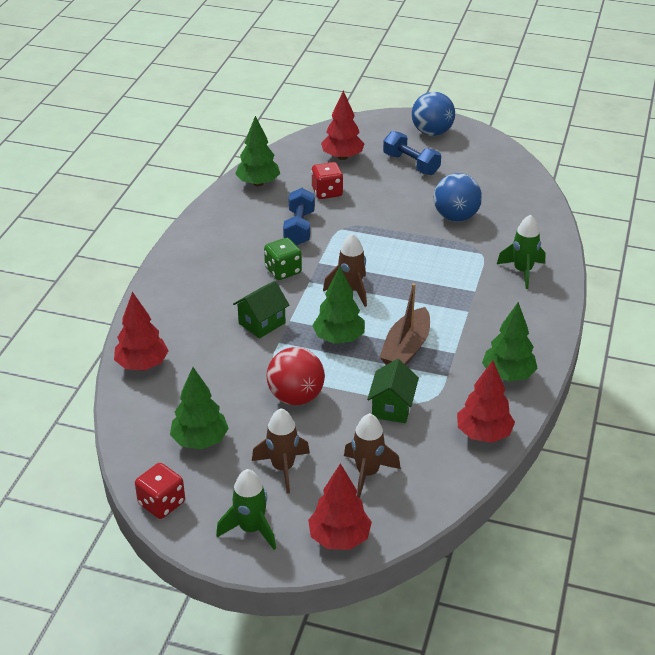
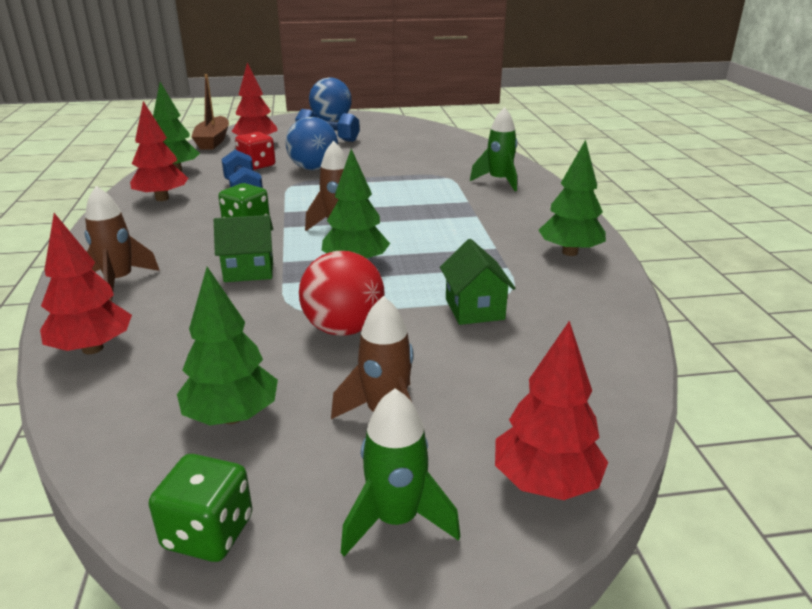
camera: 25 degrees left, 10 degrees down
(161, 503) = (208, 533): red dice -> green dice
(262, 323) = (249, 271): green house -> green house turned 60 degrees clockwise
(367, 473) = (508, 385): brown rocket -> brown rocket (119, 281)
(406, 348) = (441, 255): brown boat -> brown boat (213, 141)
(456, 217) = (400, 160): blue ball -> blue ball (313, 168)
(483, 434) = (602, 306): red tree -> red tree (162, 198)

